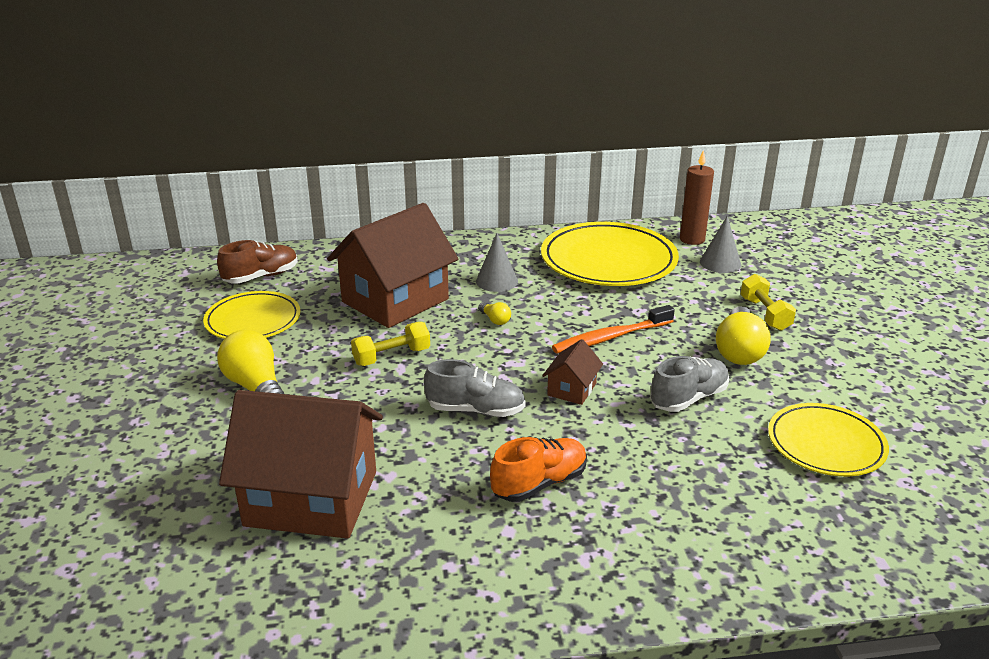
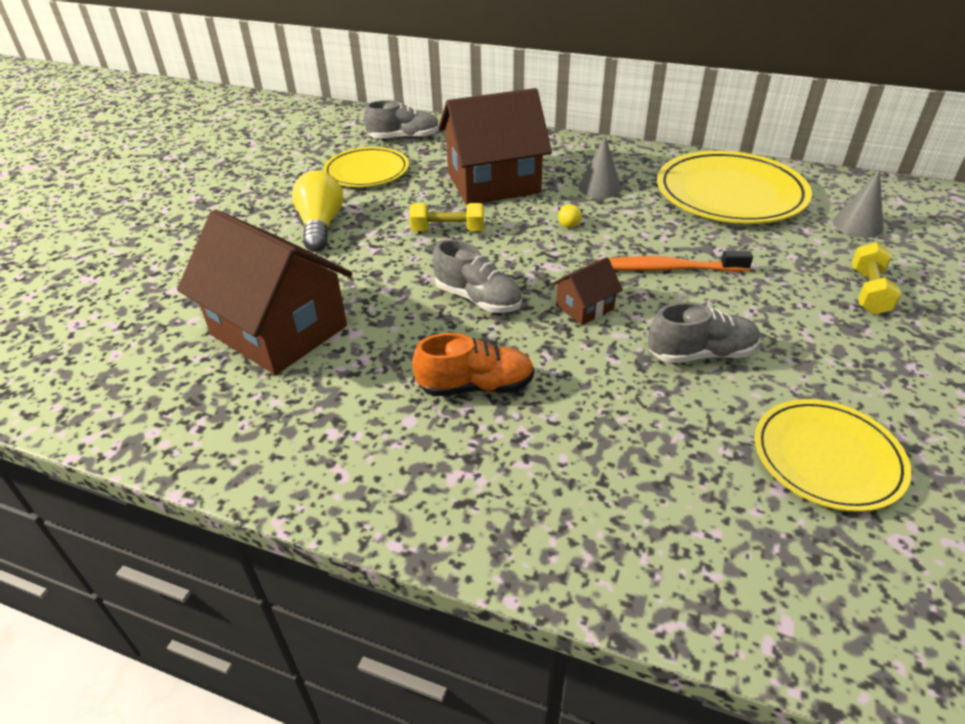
camera: 30 degrees right, 10 degrees up
(261, 277) = (404, 138): brown shoe -> grey shoe
(692, 239) = (843, 193): brown candle -> none
(739, 351) = (803, 322): yellow light bulb -> none

